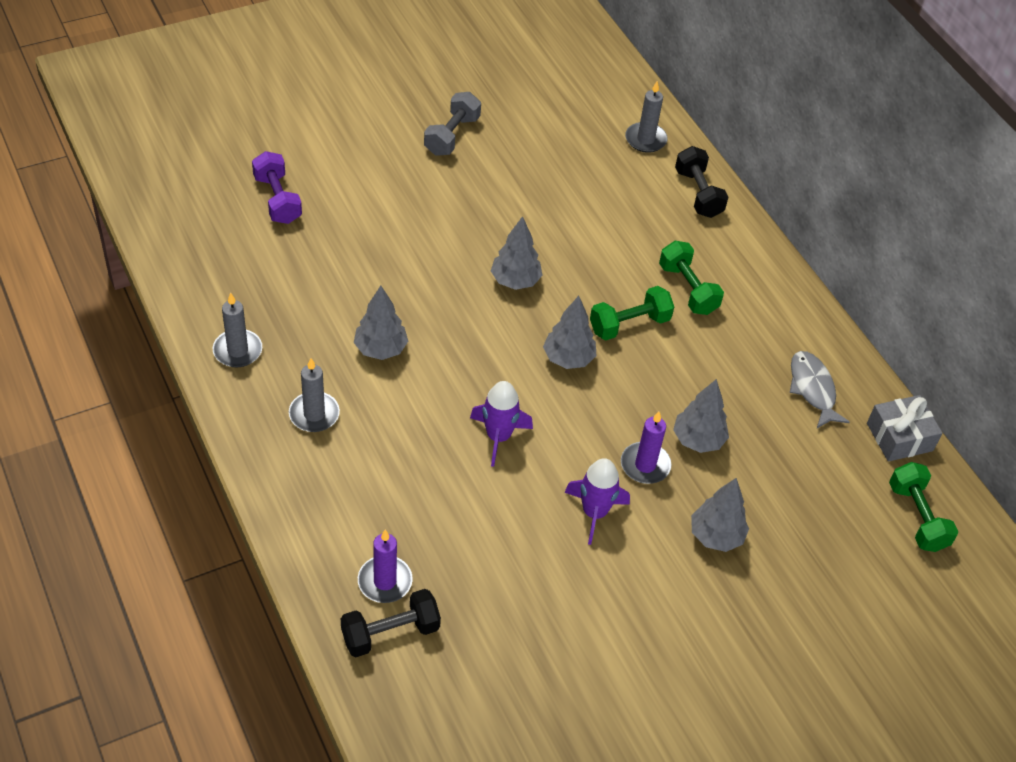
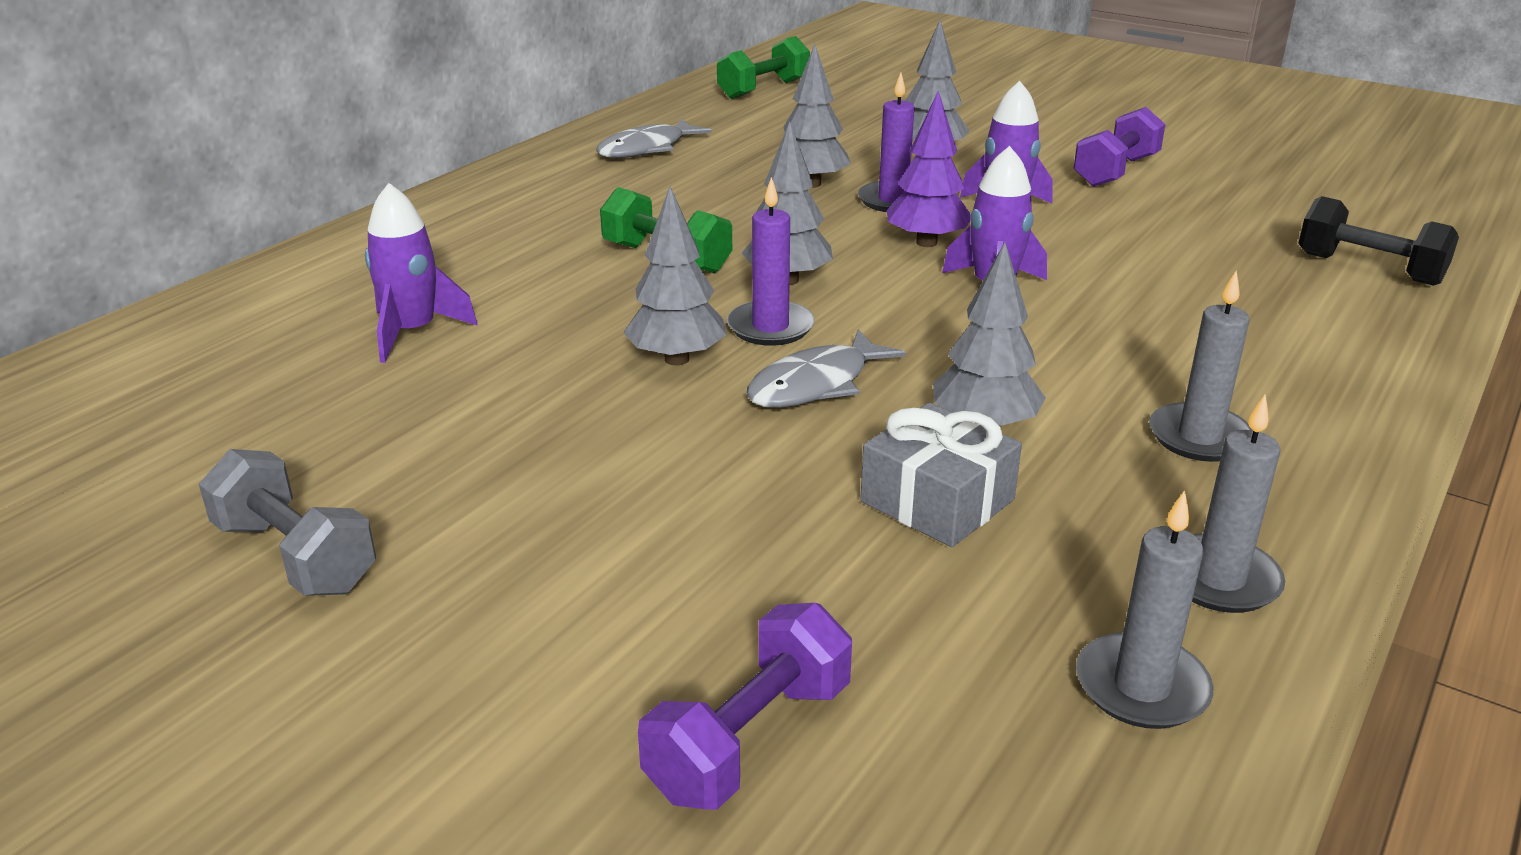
camera: 115 degrees left, 20 degrees down
(385, 581) = (1322, 292): purple candle -> purple candle (770, 327)
(452, 136) = (295, 556): grey dumbbell -> grey dumbbell turned 45 degrees clockwise
(457, 315) = (816, 384): none -> grey fish
(574, 443) = (926, 242): none -> purple tree
(606, 208) = (413, 332): none -> purple rocket
(617, 622) = (1116, 171): none -> purple dumbbell
(645, 139) = (182, 343): grey candle -> grey candle (1141, 687)
(688, 289) = (548, 238): green dumbbell -> none
(698, 193) = (313, 273): black dumbbell -> none
(899, 437) = (665, 107): grey gift -> grey gift (937, 501)

